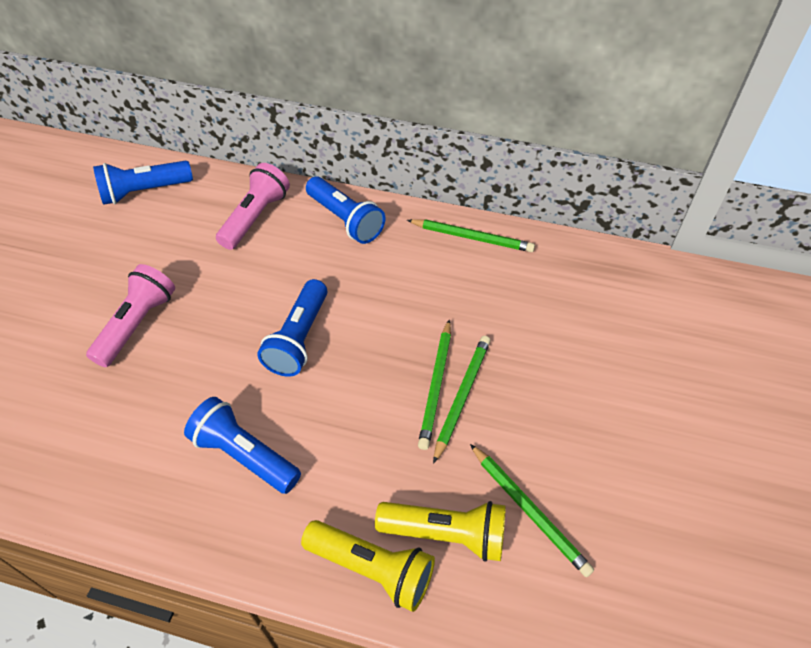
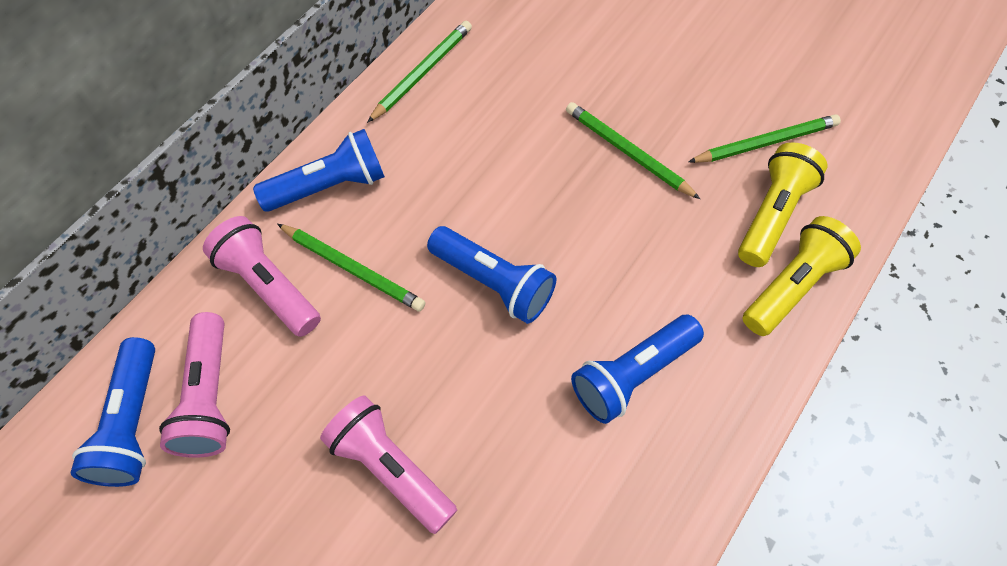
camera: 70 degrees left, 10 degrees up
(169, 218) = (209, 396): none -> pink flashlight
(436, 385) = (606, 170): green pencil -> green pencil (352, 269)

